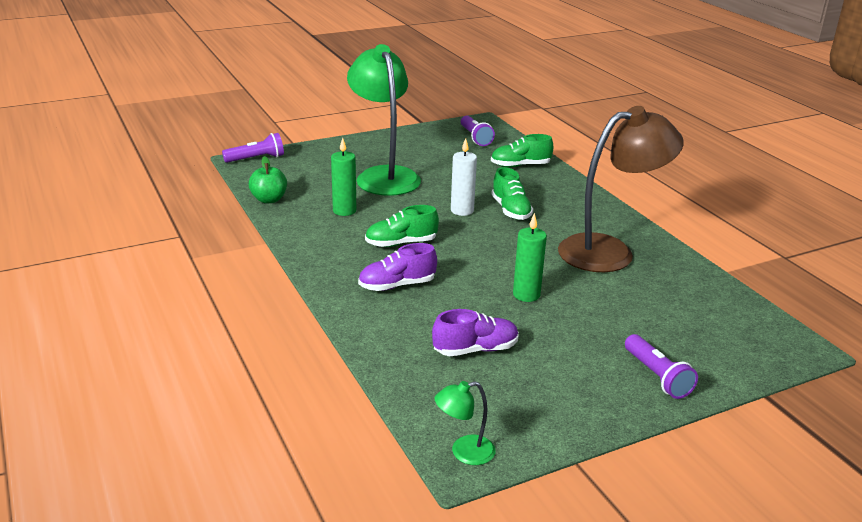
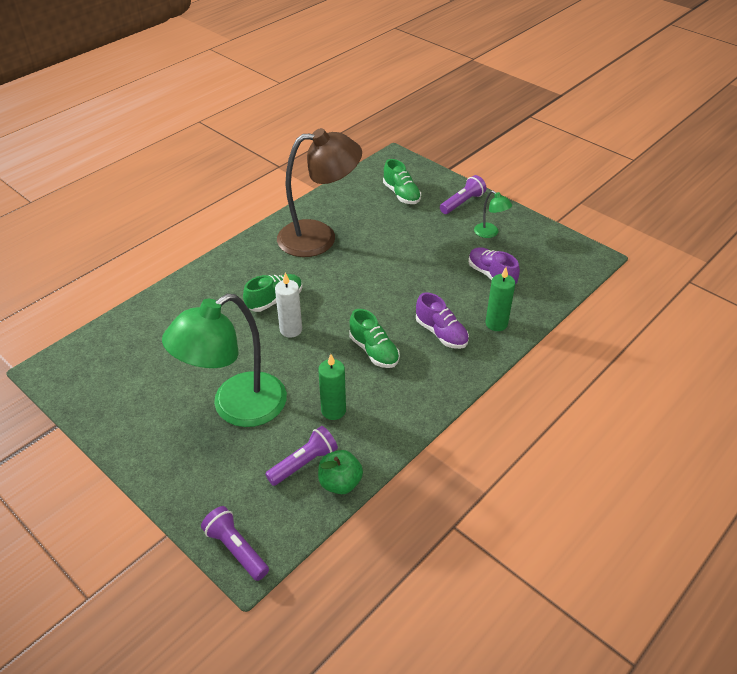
camera: 110 degrees left, 15 degrees up
(464, 452) = (586, 258): green lamp -> green lamp (490, 233)
(475, 138) = (101, 363): purple flashlight -> purple flashlight (304, 463)
(520, 166) = (170, 314): green shoe -> green shoe (401, 194)
(526, 295) = (409, 266): green candle -> green candle (496, 324)
(610, 251) = (319, 237): brown lamp -> brown lamp turned 120 degrees clockwise

